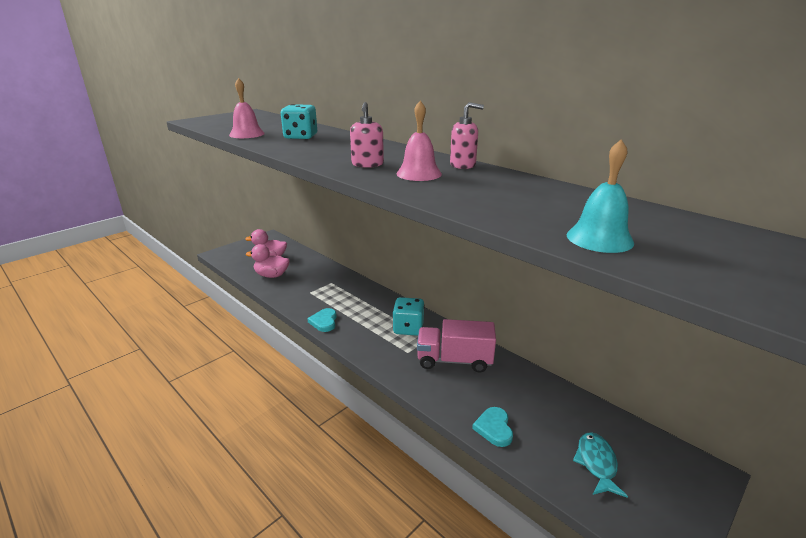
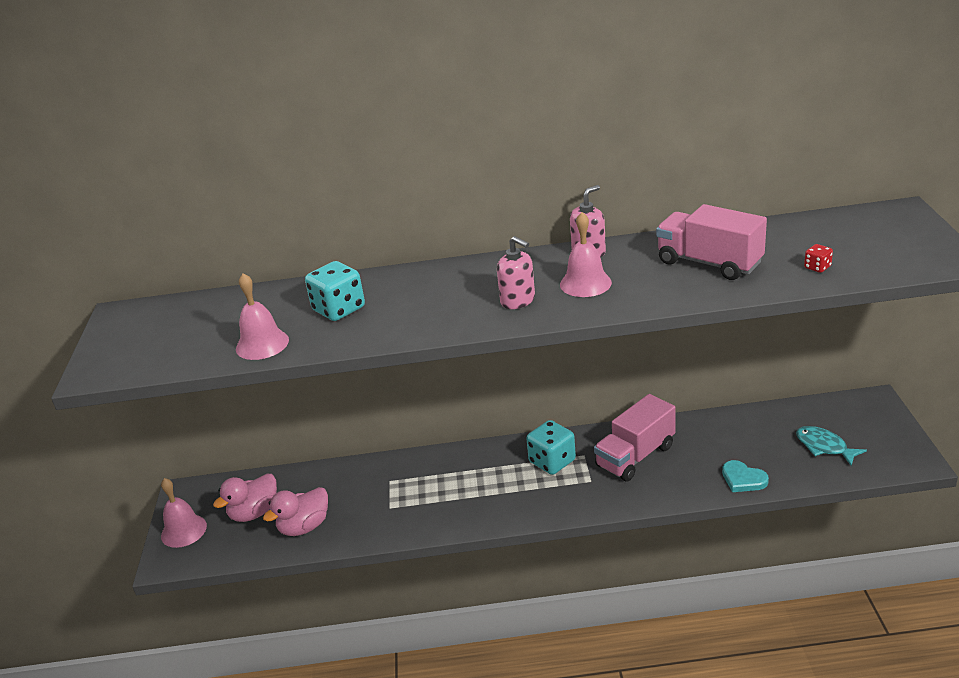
camera: 45 degrees left, 5 degrees up
(242, 248) = (184, 530): none -> pink bell
(324, 321) = (468, 519): turquoise heart -> none
(519, 199) = (709, 263): none -> pink truck
(599, 238) = (817, 267): turquoise bell -> red dice

